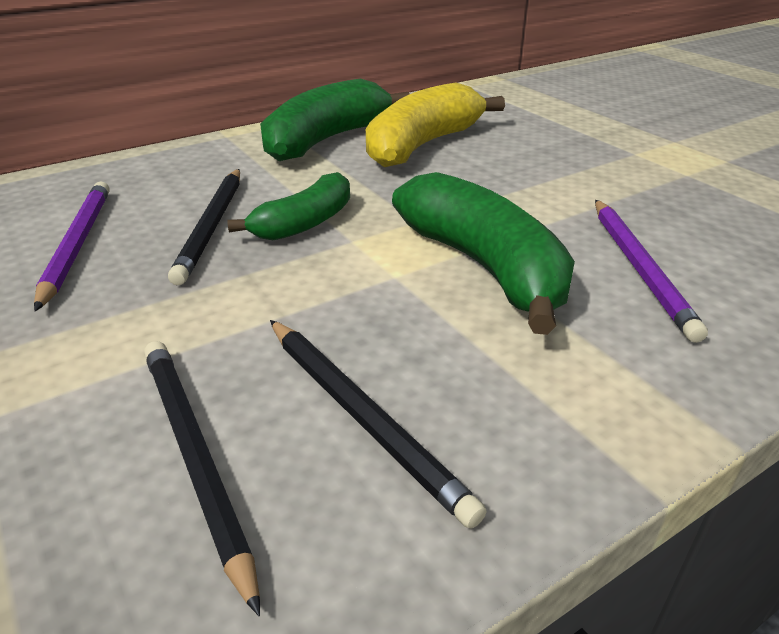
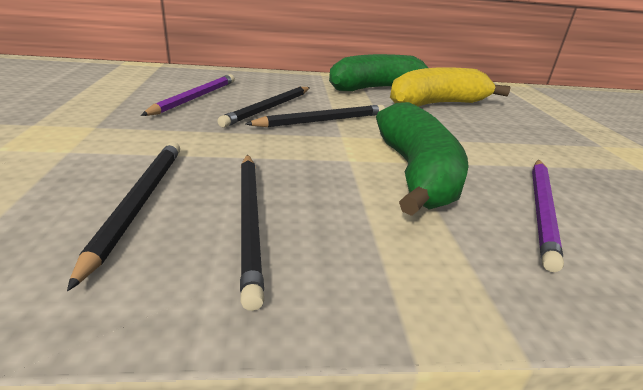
camera: 25 degrees right, 5 degrees down
(305, 223) = (322, 120): green banana -> black pencil

